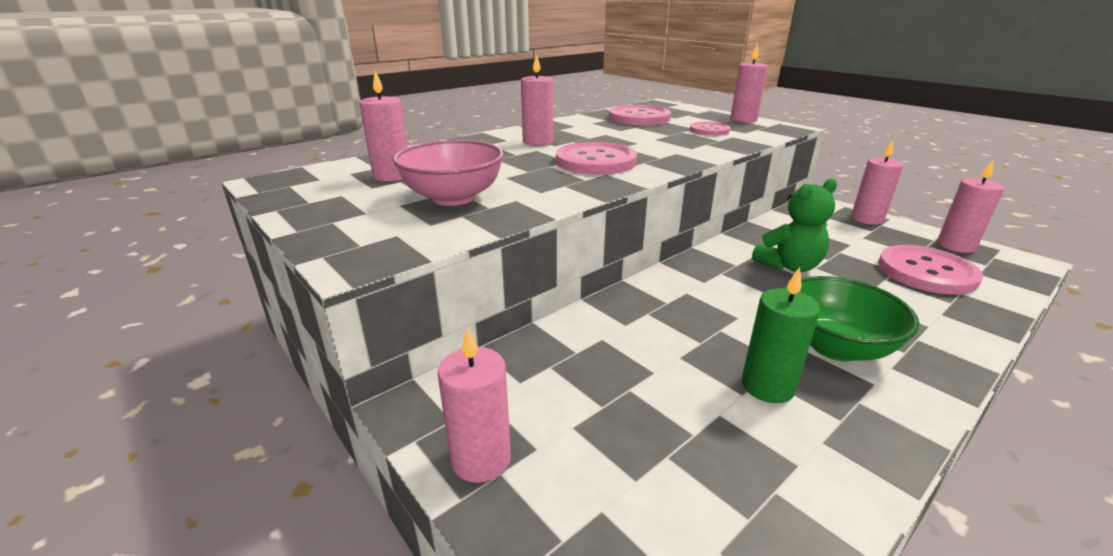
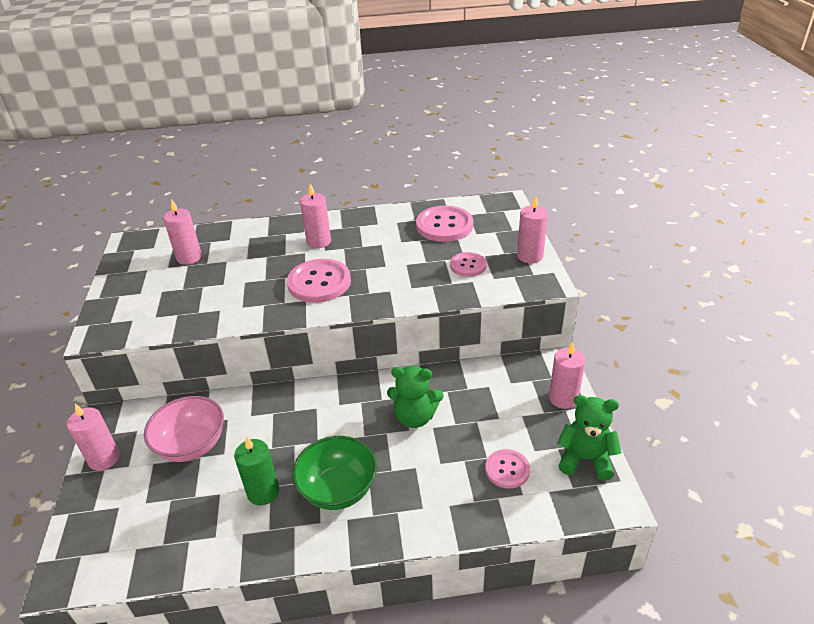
camera: 35 degrees right, 10 degrees up
(453, 198) = (192, 295): pink bowl -> pink bowl (192, 445)
(926, 272) = (507, 470): pink button -> pink button, size x0.59
(955, 246) = (585, 459): pink candle -> green teddy bear

